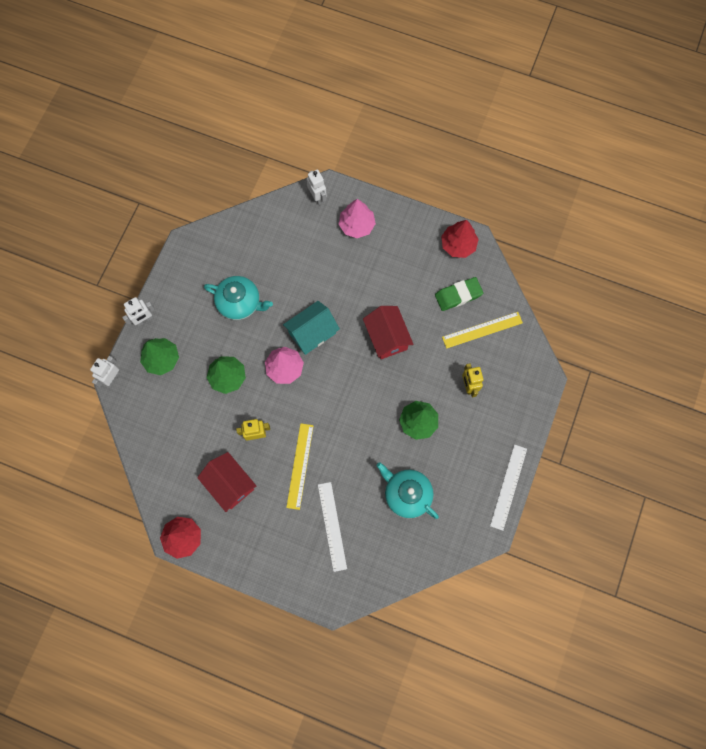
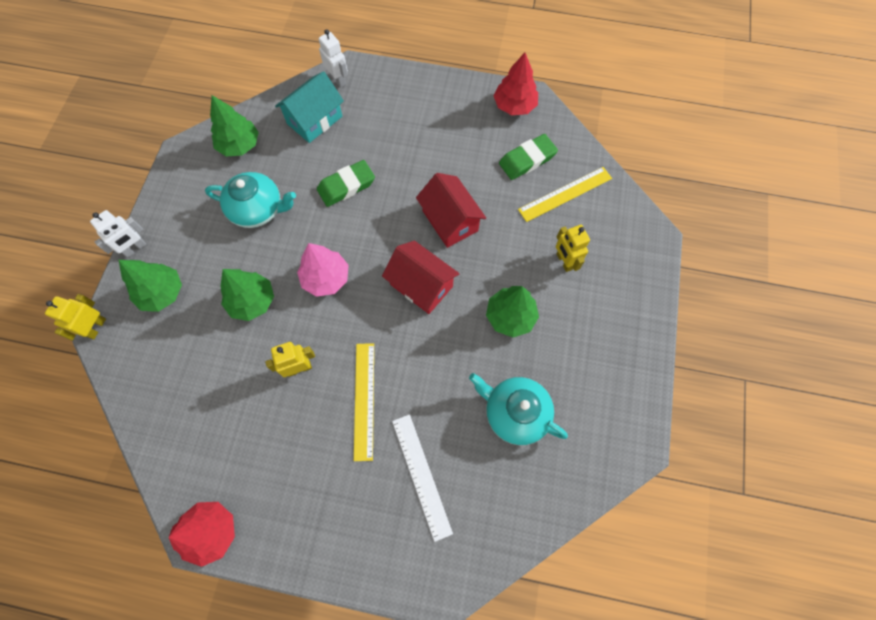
camera: 10 degrees left, 5 degrees down
(112, 378) = (96, 327): white robot -> yellow robot
(230, 484) = (271, 442): red house -> red house (421, 285)
(231, 244) = (239, 145): none -> green tree
(311, 294) = (346, 186): none -> green eraser
(312, 333) = (355, 230): turquoise house -> turquoise house (314, 120)
(357, 225) = (390, 102): pink tree -> none
(508, 487) = (646, 379): white ruler -> none

